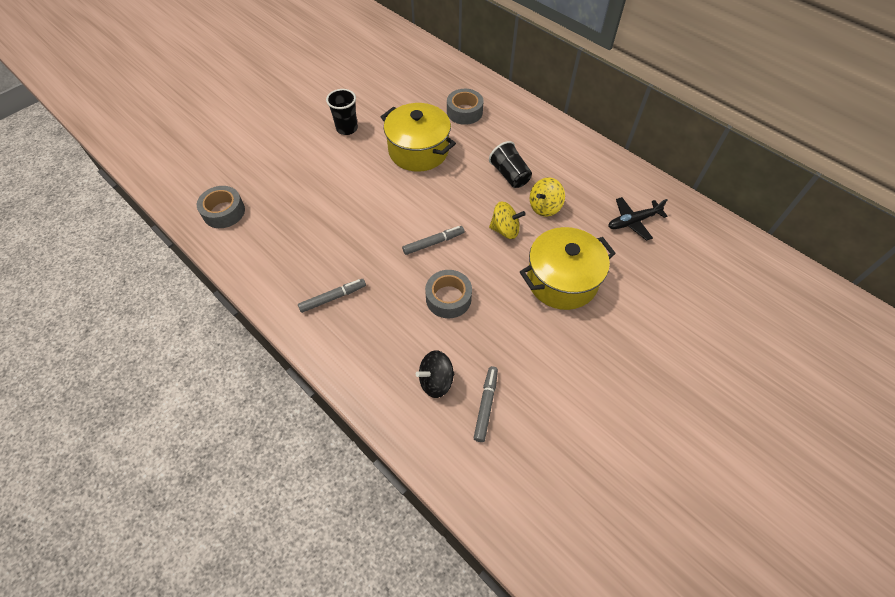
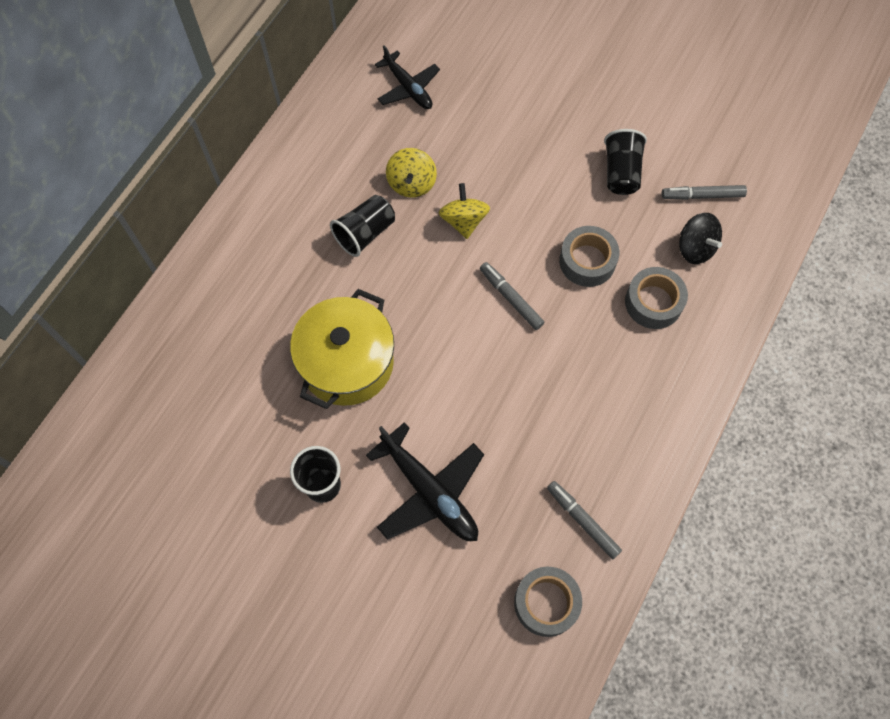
camera: 105 degrees left, 10 degrees up
(319, 172) = (429, 491): none -> black plane
(333, 298) = (633, 391): grey marker -> grey marker (582, 521)
(464, 112) = (245, 319): grey tape -> grey tape (653, 302)
(524, 347) = (621, 172): none -> black cup
(544, 207) = (411, 183): yellow spinning top -> yellow spinning top turned 60 degrees clockwise
(562, 280) = (521, 149): yellow pot -> none

